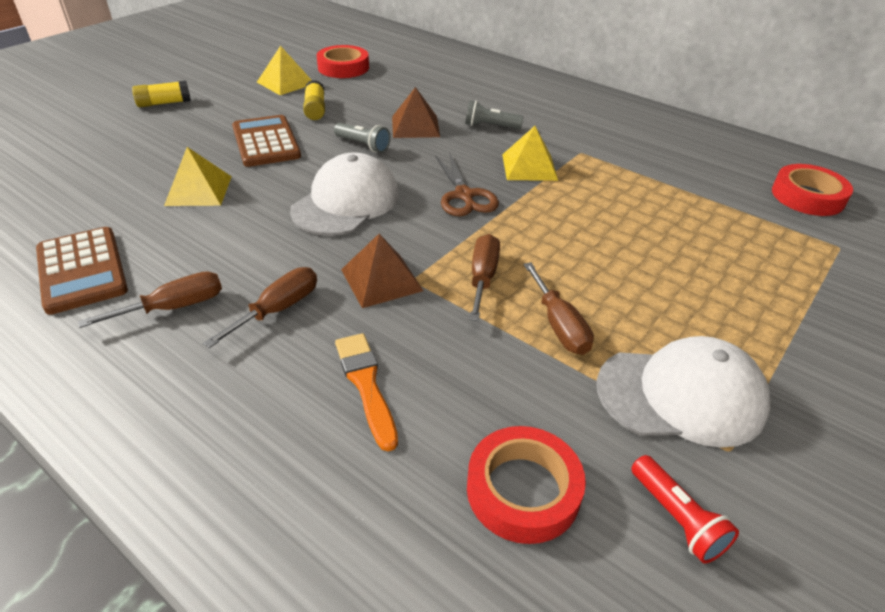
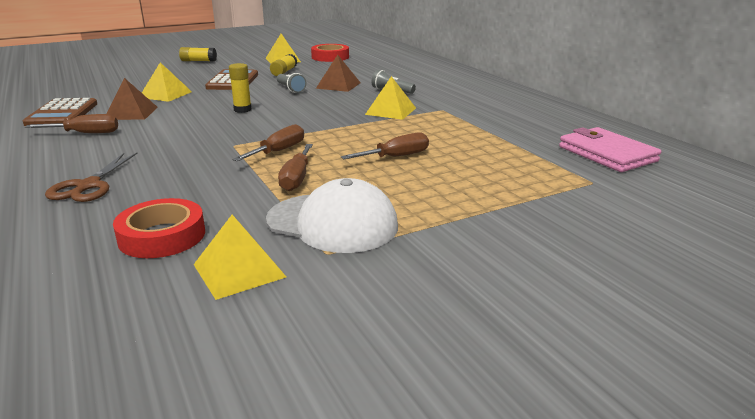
camera: 25 degrees right, 15 degrees down
(278, 309) = (137, 143): brown screwdriver -> brown screwdriver (396, 157)
(346, 202) = (242, 110): white cap -> yellow glue stick
(366, 385) = (139, 178): orange brush -> none
(381, 280) = (214, 142): brown pyramid -> brown pyramid (131, 113)
(464, 195) = (323, 117): brown scissors -> brown scissors (89, 186)
(677, 518) = (239, 270): red flashlight -> yellow pyramid
(807, 196) = (607, 154): red tape -> pink wallet

